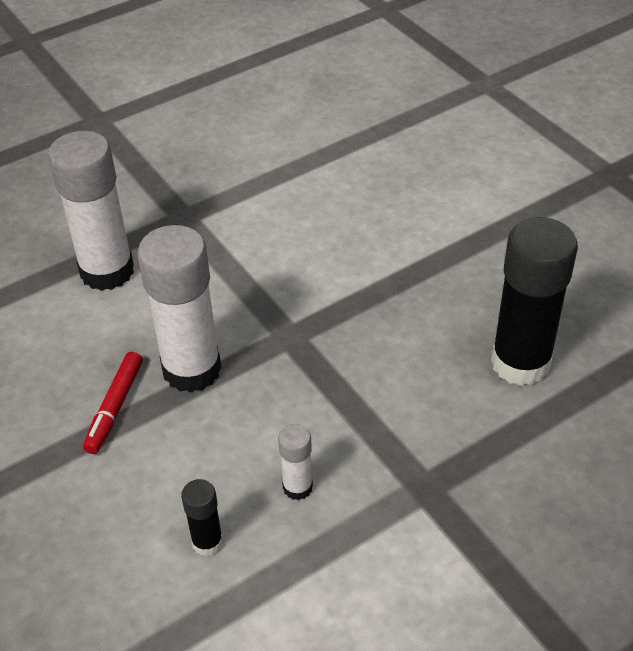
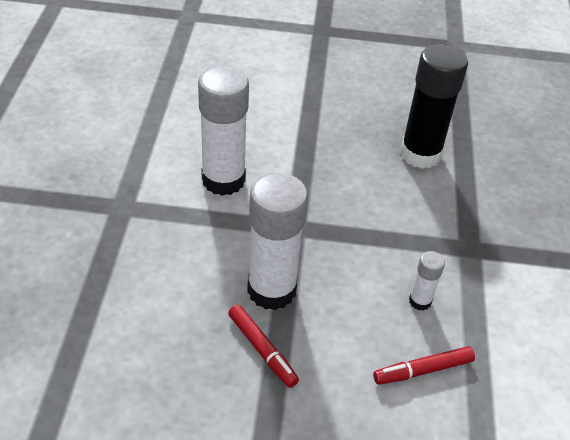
camera: 55 degrees left, 0 degrees up
(107, 271) = (125, 277): white glue stick -> white glue stick (223, 180)
(207, 542) = (423, 370): black glue stick -> red marker

